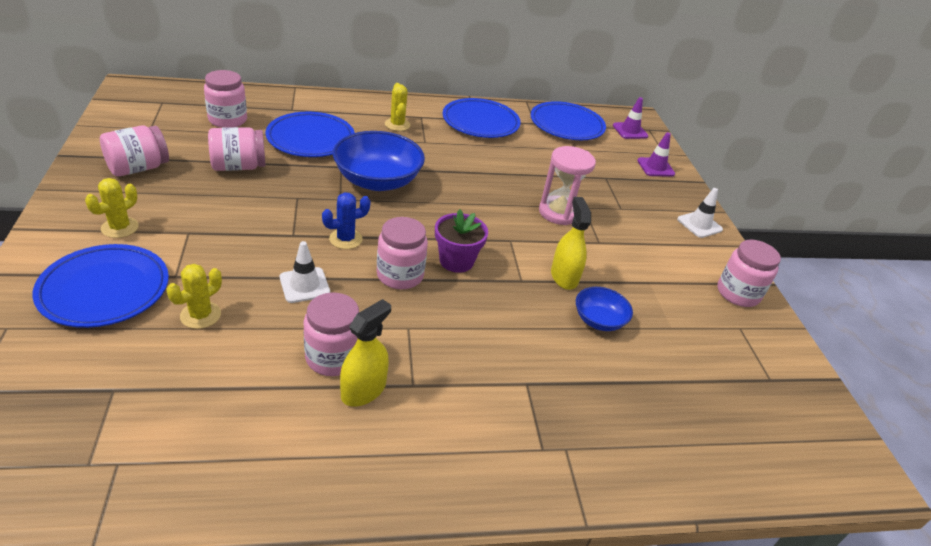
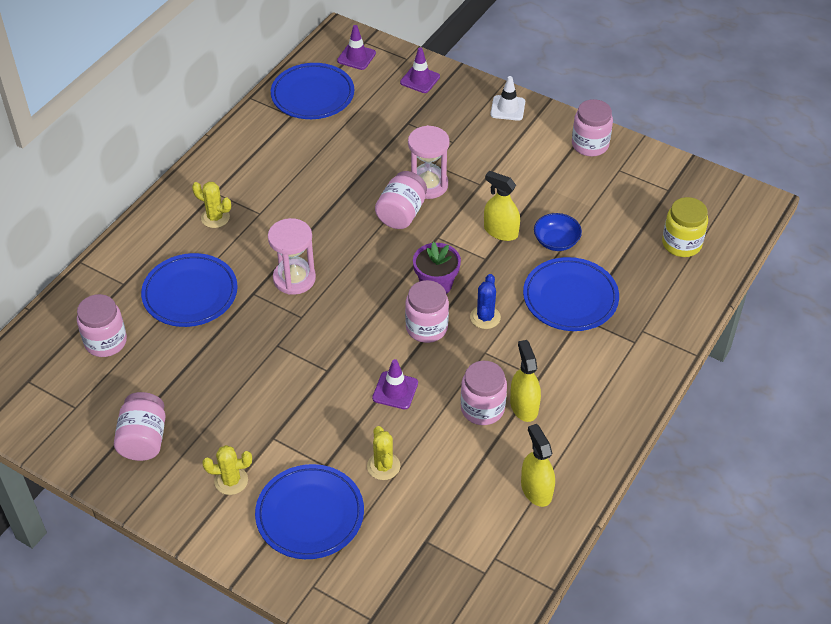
camera: 45 degrees left, 10 degrees up
(120, 227) = (231, 481): yellow cactus -> yellow cactus turned 75 degrees counterclockwise
(238, 166) = (197, 366): pink jar -> pink jar (401, 213)
(248, 456) = (536, 490): none -> yellow spray bottle
(304, 285) = (395, 390): white traffic cone -> purple traffic cone
(345, 239) = (358, 339): blue cactus -> blue cactus (485, 317)
(377, 181) = (294, 278): blue bowl -> pink hourglass
(480, 122) = (259, 154): blue plate -> blue plate (570, 298)
(720, 426) = (681, 244): none -> yellow jar

